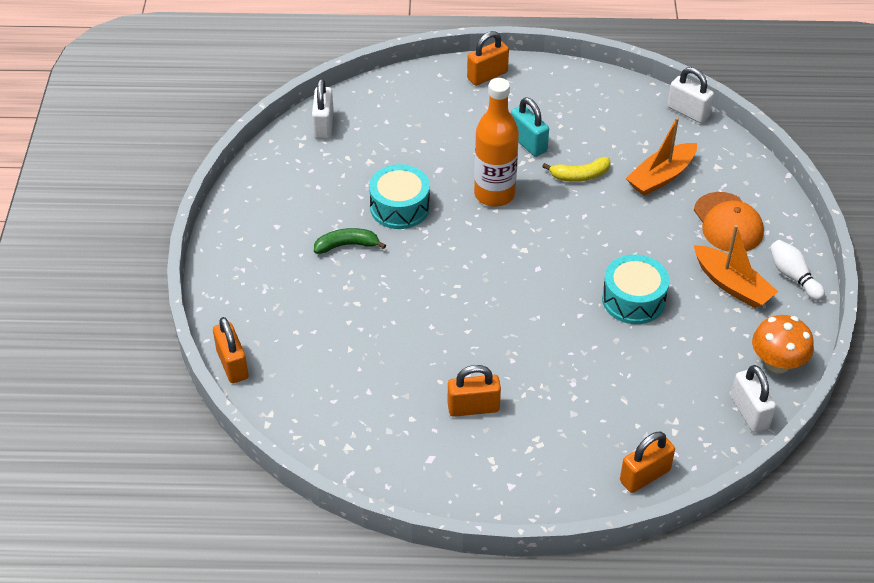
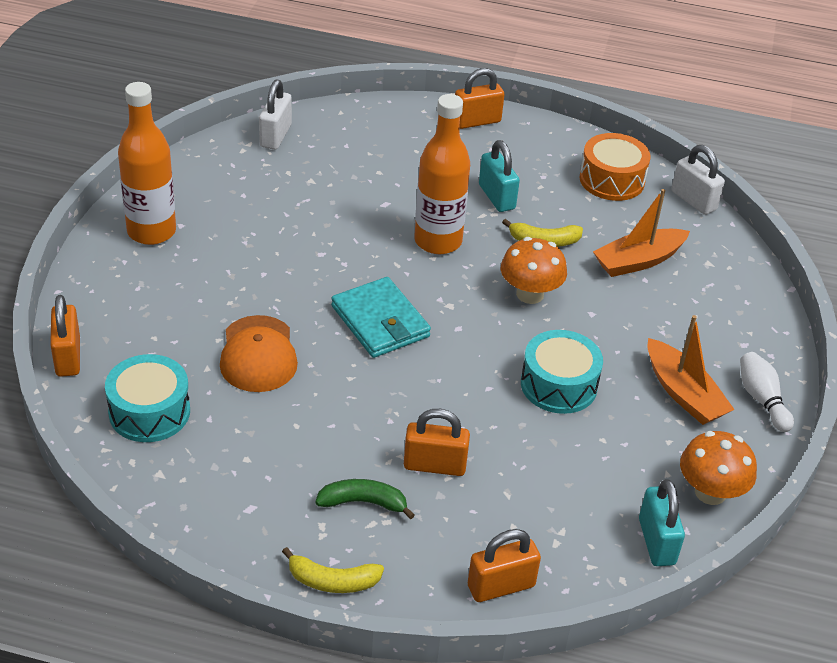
camera: 10 degrees right, 5 degrees down
(255, 237) = (151, 231): none -> orange bottle
(347, 245) = (249, 260): green banana -> green banana (363, 502)
(400, 207) = (325, 233): turquoise drum -> turquoise drum (149, 412)
(473, 276) = (380, 321): none -> turquoise wallet
(473, 407) = (323, 463): orange padlock -> orange padlock (434, 465)
(516, 502) = (332, 581): none -> yellow banana
(584, 225) = (530, 294): none -> orange mushroom
(616, 107) = (612, 180): none -> orange drum
(728, 223) = (701, 325): orange cap -> orange cap (258, 354)
(749, 412) = (656, 541): white padlock -> turquoise padlock

